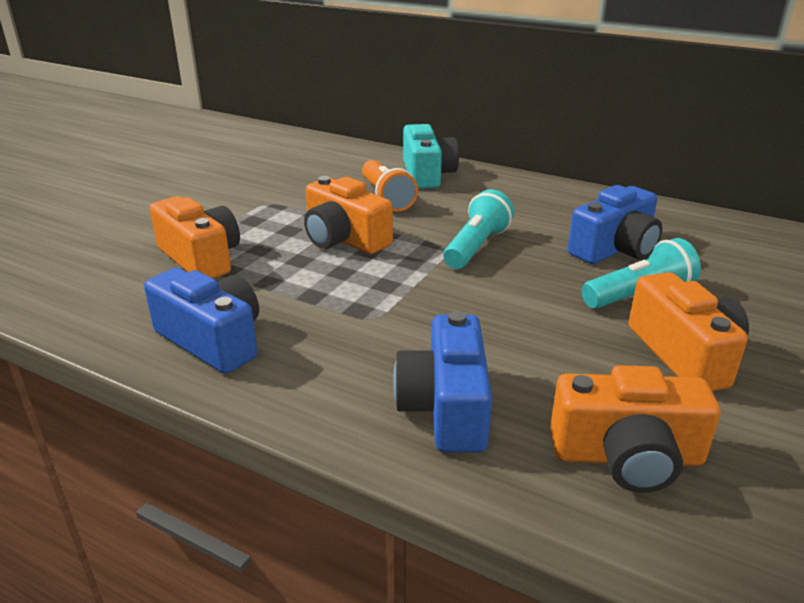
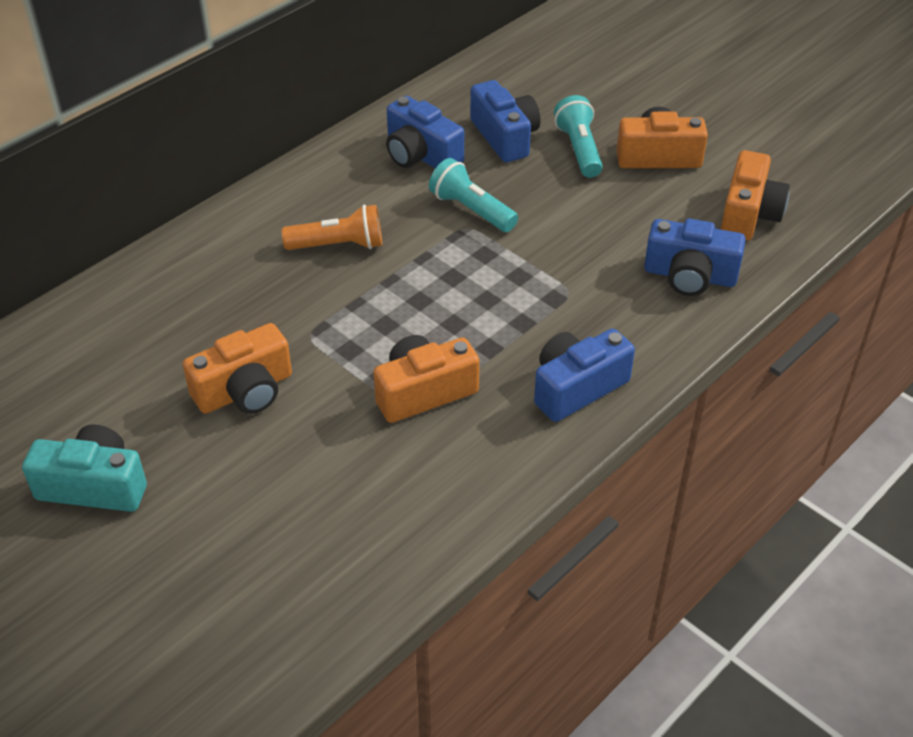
camera: 75 degrees left, 15 degrees up
(344, 239) = (423, 288): orange camera -> orange camera (245, 391)
(427, 174) = (291, 205): turquoise camera -> turquoise camera (94, 486)
(542, 213) = (421, 155): none -> blue camera

